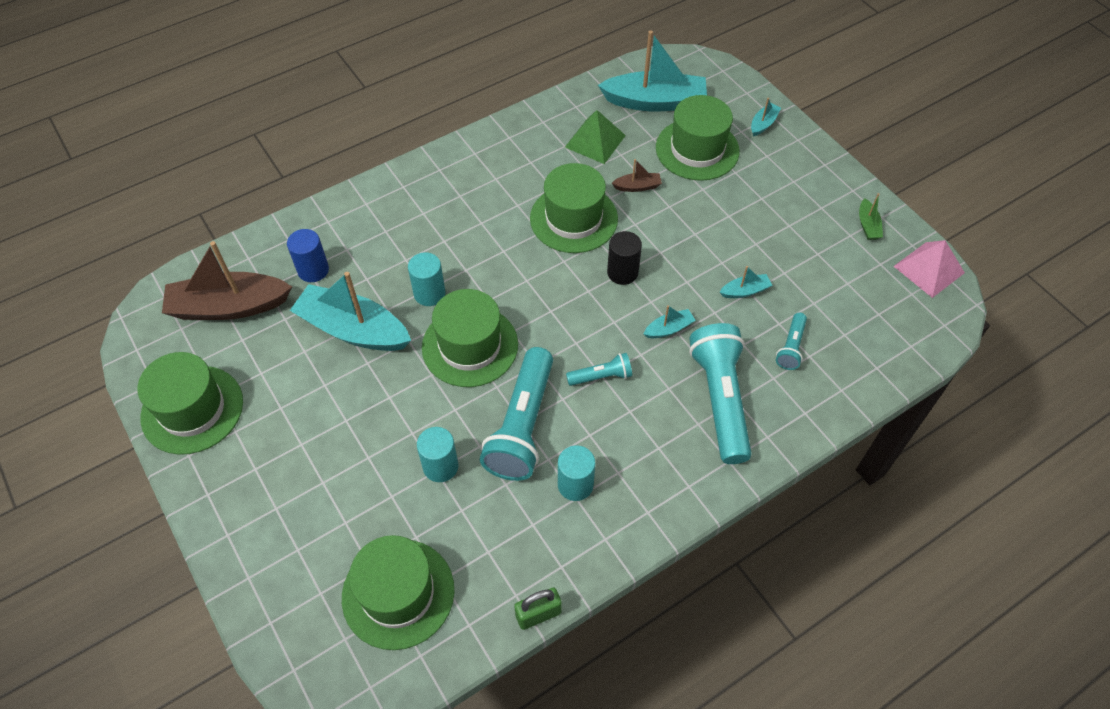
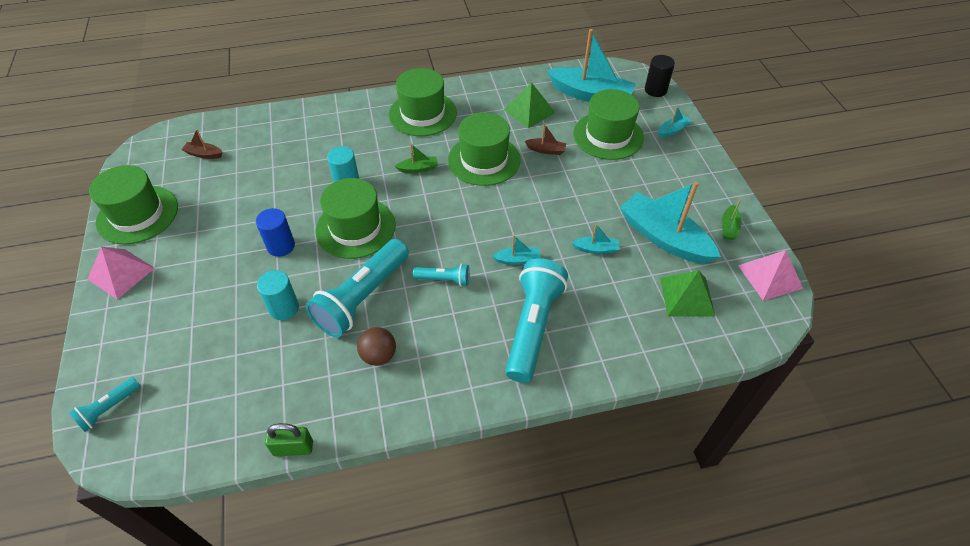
camera: 20 degrees right, 5 degrees down
(219, 488) = (121, 273): none -> pink pyramid
(229, 307) = (204, 154): brown boat -> brown boat, size x0.43
(313, 270) = (275, 146): blue cylinder -> blue cylinder (281, 246)
(353, 330) = (278, 193): turquoise boat -> turquoise boat (664, 238)
(398, 593) = (197, 393): green hat -> green hat (422, 114)
(504, 251) = (418, 168): none -> green boat
(575, 485) = (379, 356): turquoise cylinder -> brown ball
(622, 272) = (502, 208): black cylinder -> black cylinder (655, 90)
(791, 347) = (615, 303): turquoise flashlight -> turquoise flashlight (109, 408)
(858, 316) = (687, 296): none -> green pyramid

